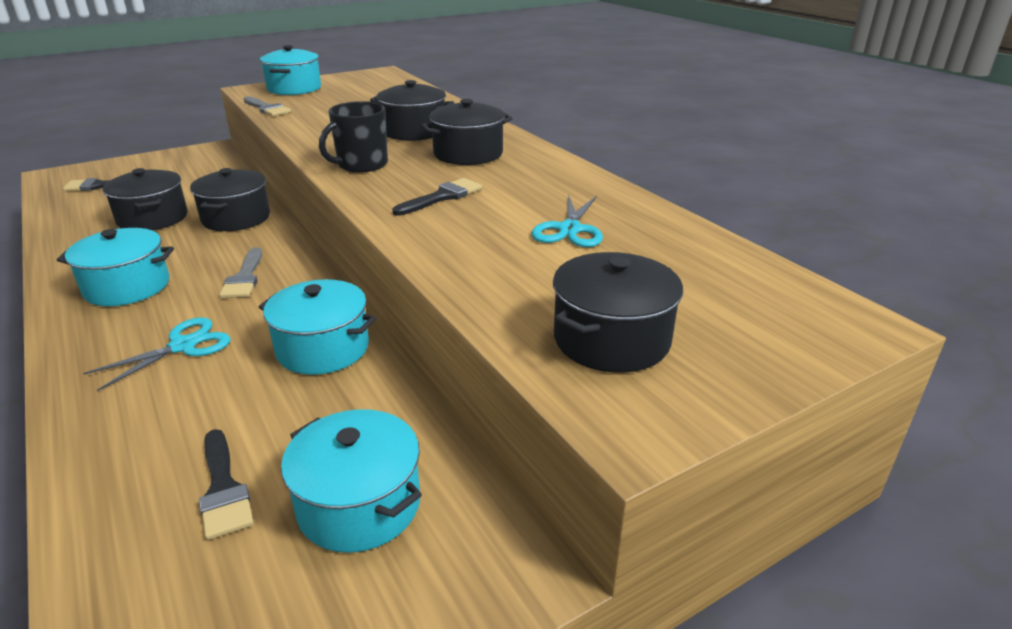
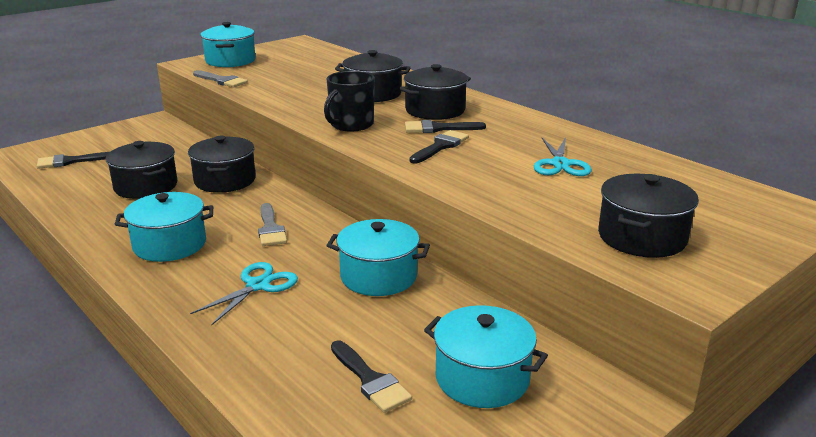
camera: 10 degrees left, 5 degrees down
(456, 175) = (438, 128): none -> black brush

